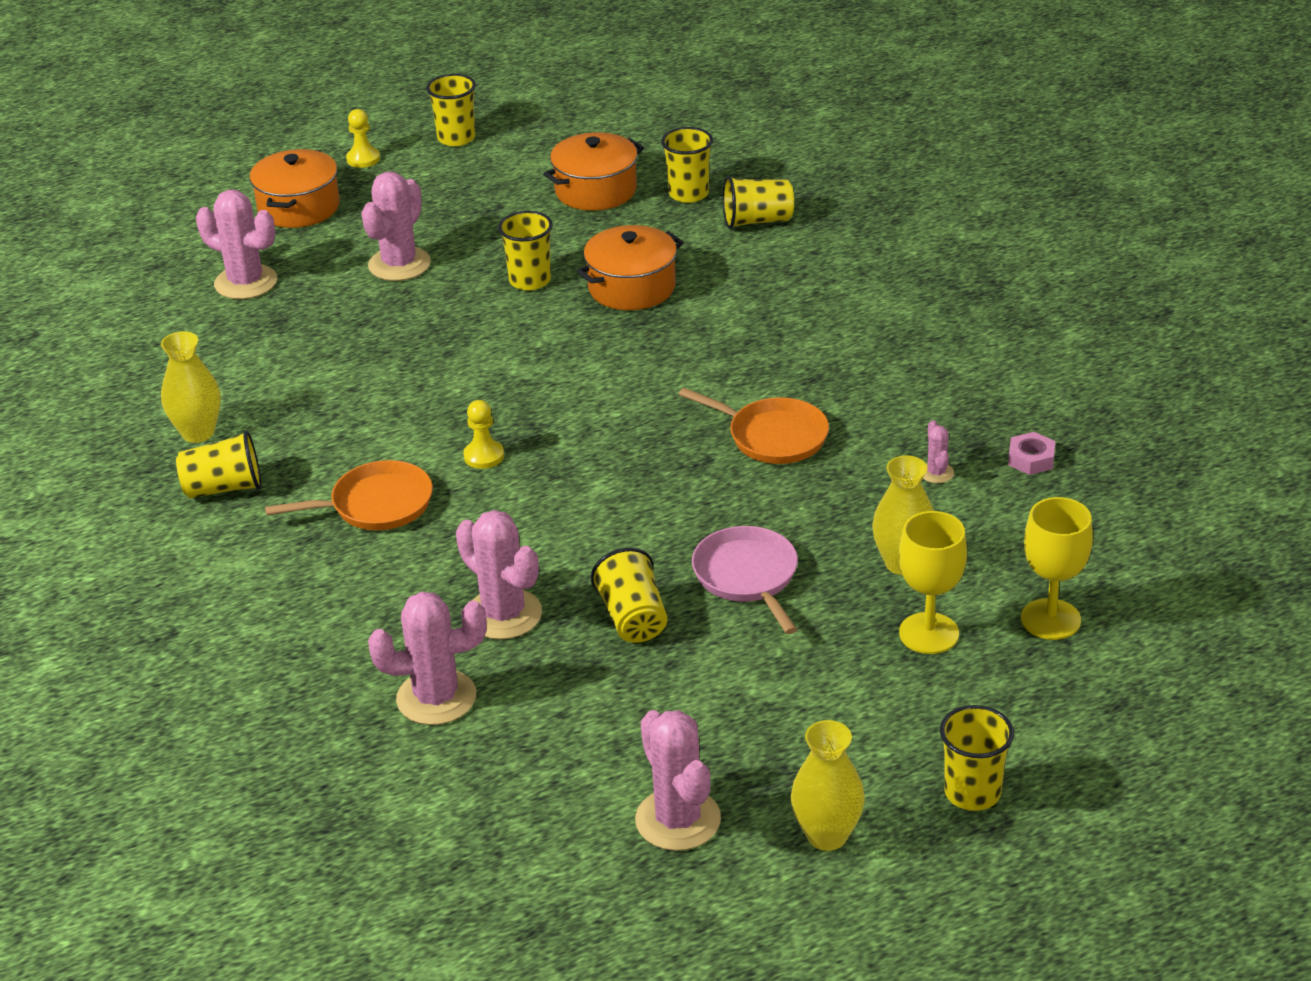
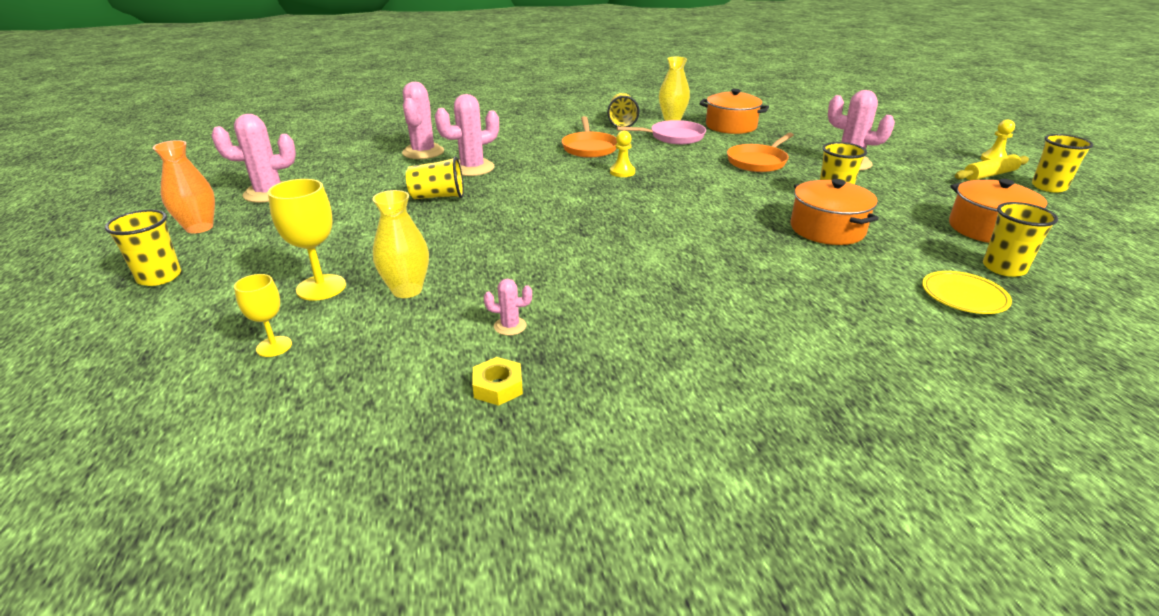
camera: 100 degrees right, 5 degrees down
(246, 282) = (821, 130): pink cactus -> none
(299, 207) = (916, 142): orange pot -> orange pot (731, 126)
(423, 169) = (989, 175): none -> yellow rolling pin
(748, 577) = (445, 232): pink pan -> pink pan (673, 137)
(757, 221) = (963, 296): yellow cup -> yellow plate
(772, 436) = (601, 260): orange pan -> orange pan (758, 162)
(827, 835) = (199, 227): yellow vase -> orange vase
(1031, 459) = (498, 387): pink nut -> yellow nut
(1050, 619) = (274, 346): yellow goblet -> yellow goblet, size x0.62

